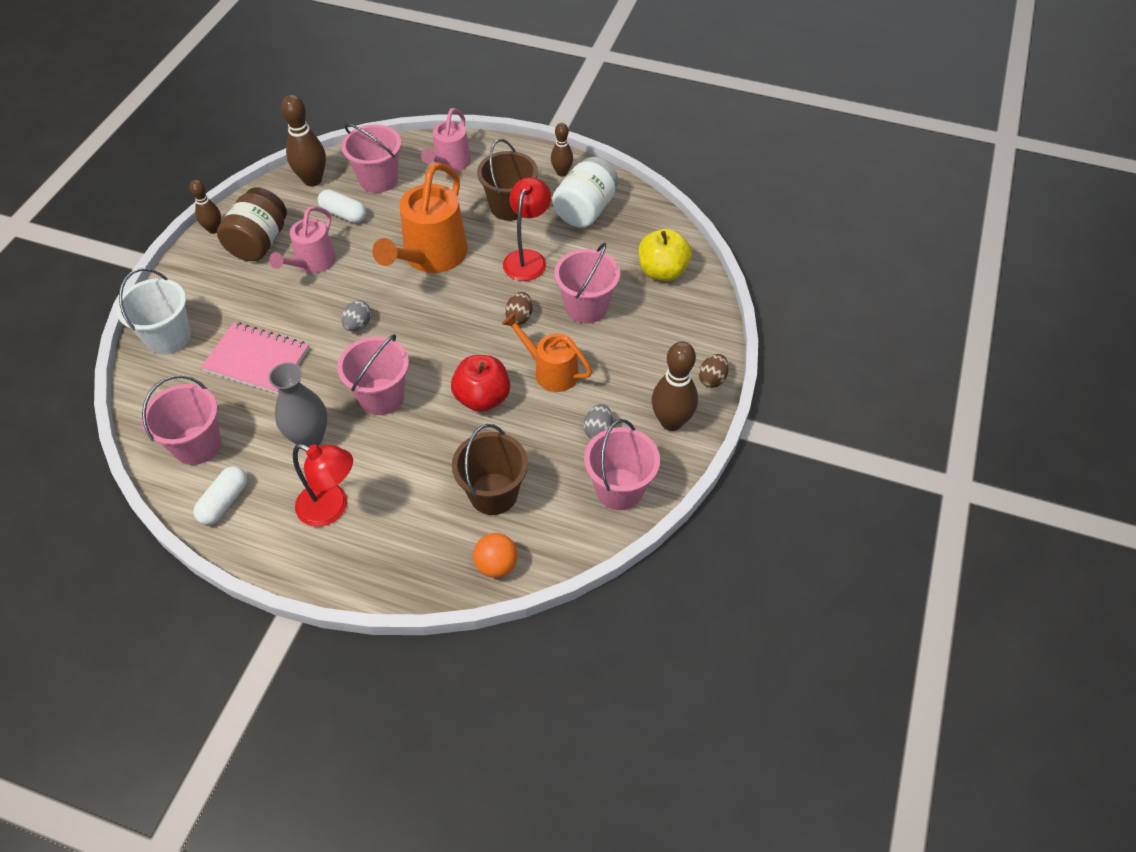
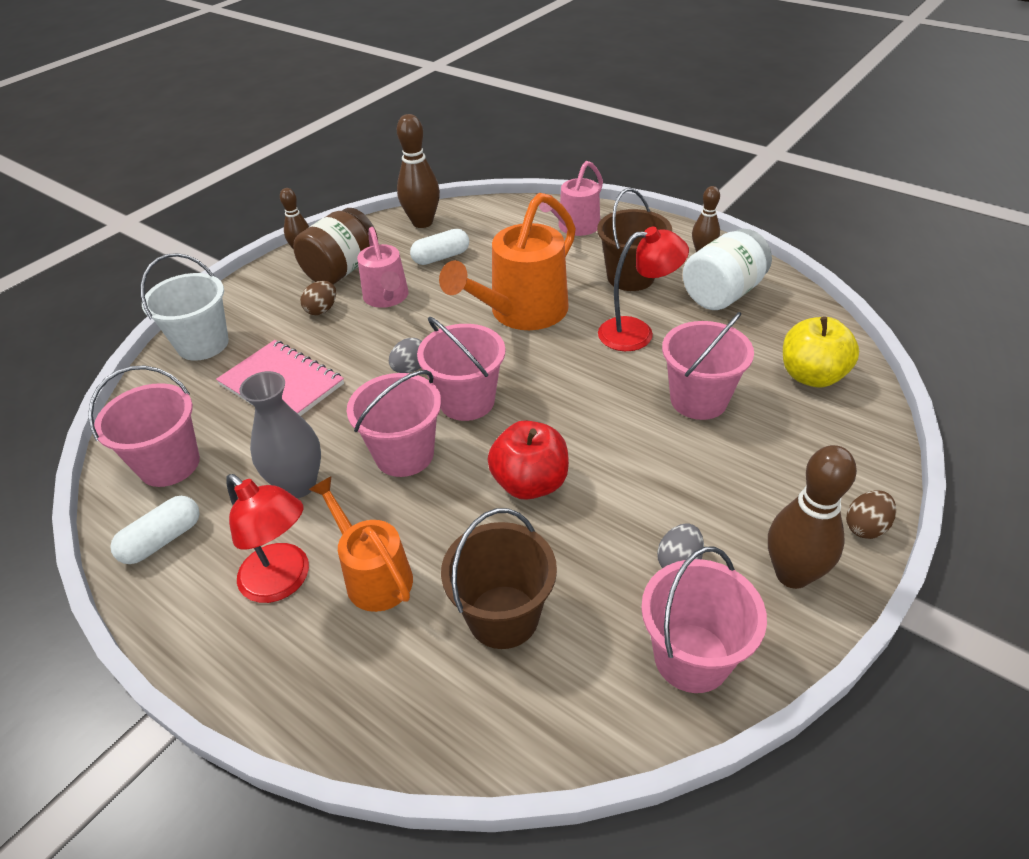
camera: 20 degrees right, 10 degrees down
(312, 263) = (387, 298): pink watering can -> pink watering can turned 60 degrees counterclockwise
(343, 214) = (441, 257): white capsule -> white capsule turned 75 degrees counterclockwise
(378, 179) = (491, 231): pink bucket -> pink bucket (467, 401)
(496, 565) = (473, 729): orange ball -> none
(519, 317) = (608, 395): brown egg -> brown egg (322, 310)
(527, 258) = (637, 333): red lamp -> red lamp turned 45 degrees clockwise
(550, 371) = (630, 468): orange watering can -> orange watering can (373, 575)

